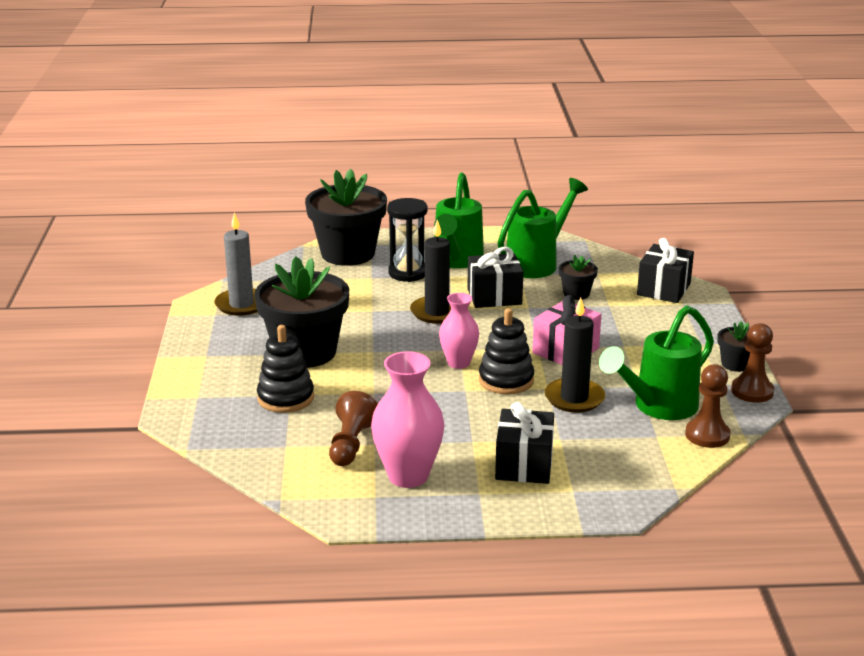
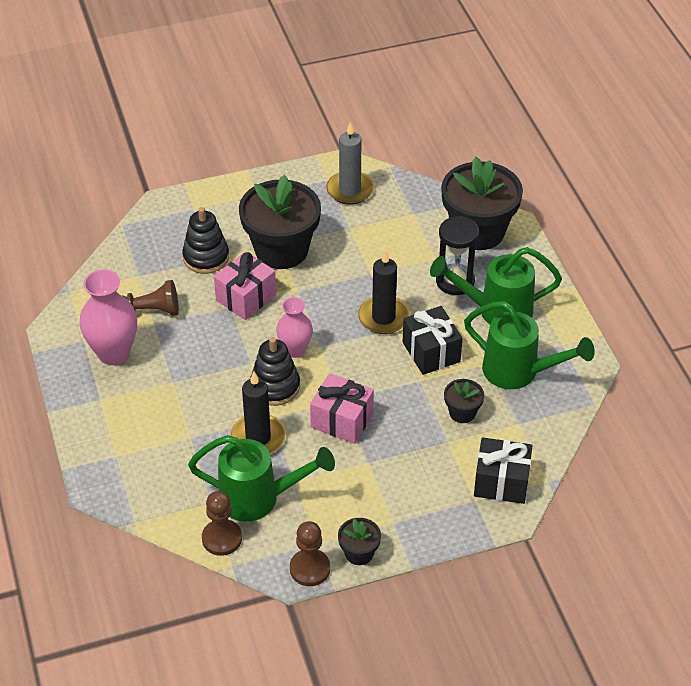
camera: 75 degrees right, 20 degrees up
(365, 381) = (246, 297): none -> pink gift
(524, 465) = (145, 420): black gift -> none
(657, 407) = (259, 498): green watering can -> green watering can turned 150 degrees clockwise

